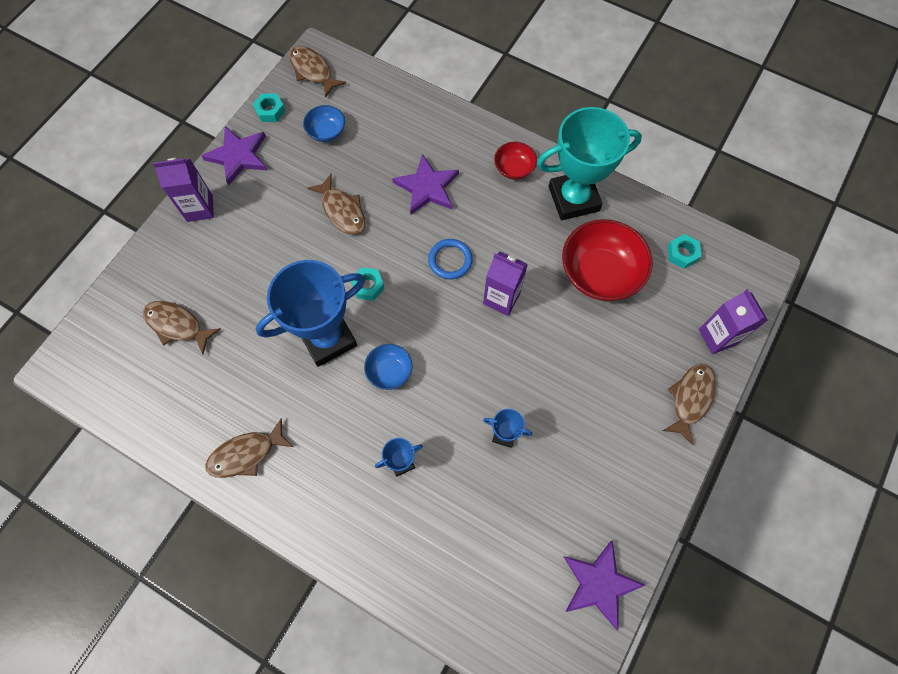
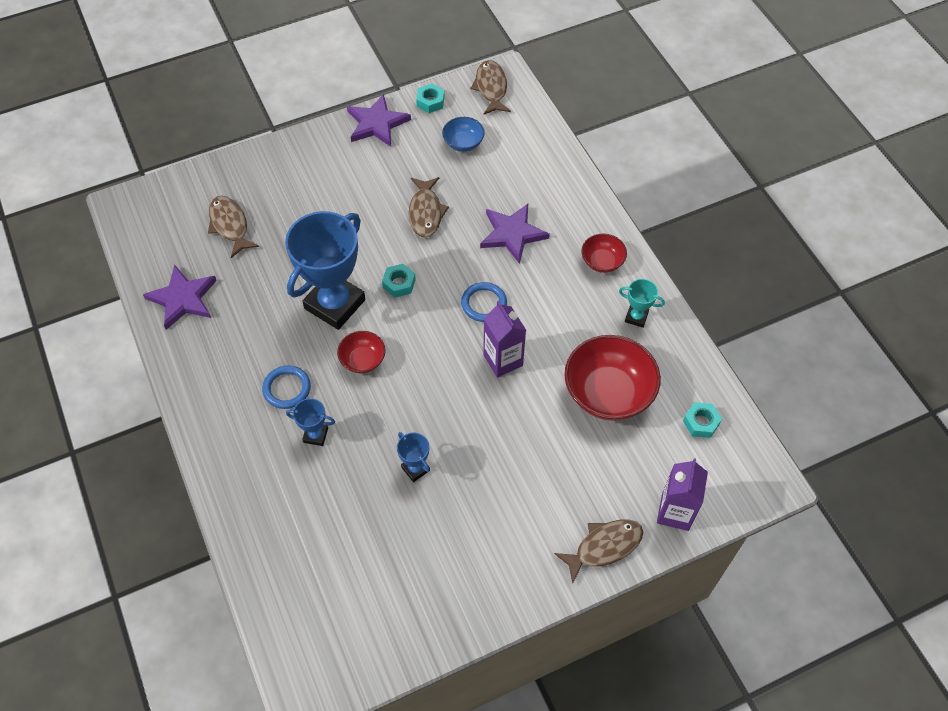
camera: 35 degrees right, 10 degrees down
(200, 208) = (315, 147): purple carton -> none
(246, 454) = (205, 351): brown fish -> none
(327, 338) = (335, 304): blue trophy -> blue trophy turned 60 degrees counterclockwise
(345, 439) = (287, 388): none -> blue ring
(389, 371) = (363, 360): blue bowl -> red bowl
(573, 198) = (636, 317): turquoise trophy -> turquoise trophy, size x0.44
(599, 584) = (398, 637): purple star -> purple star (183, 299)

